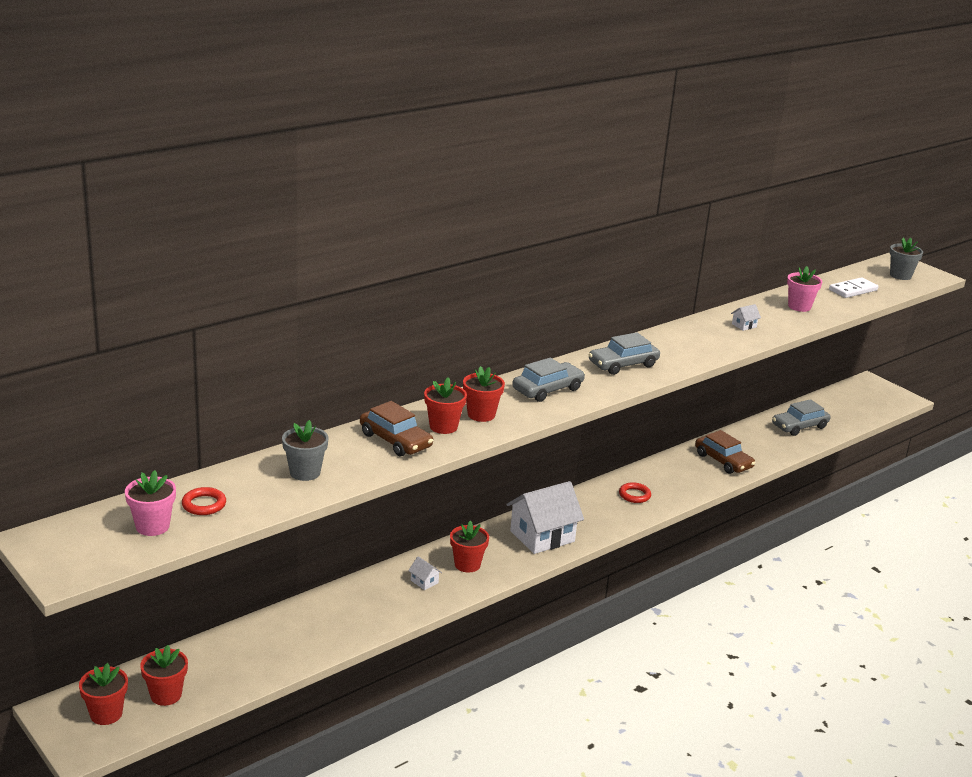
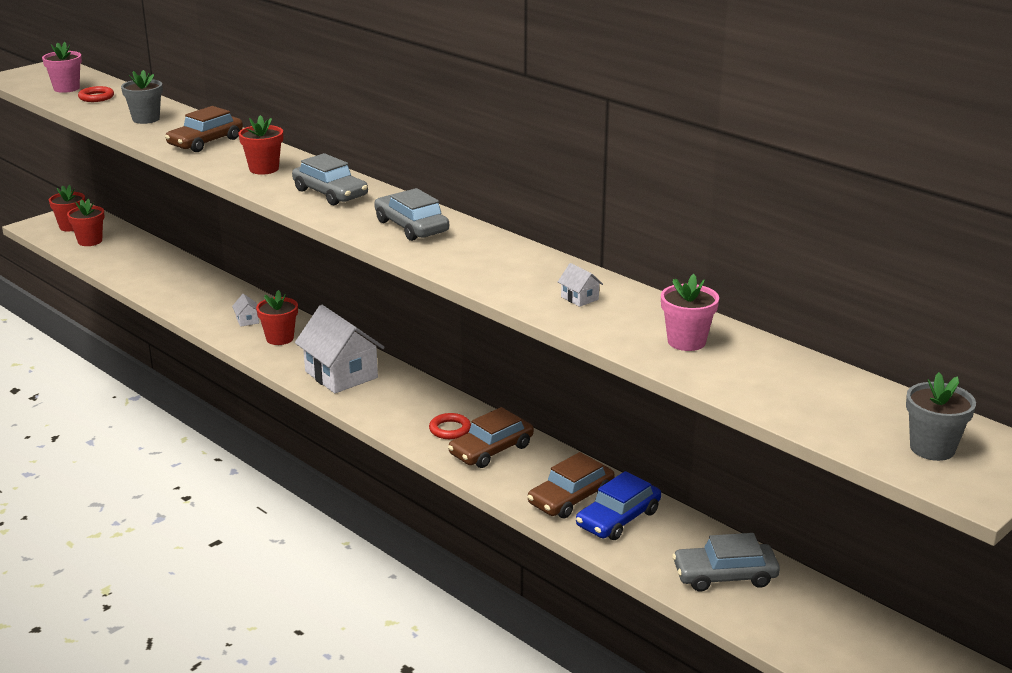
camera: 85 degrees right, 0 degrees up
(424, 581) = (247, 320): white house -> white house turned 60 degrees counterclockwise
(443, 426) = (235, 156): red flower pot -> none
(663, 482) = (491, 450): none -> brown car
(745, 449) = (618, 518): none -> blue car
(799, 426) = (725, 575): grey car -> grey car turned 60 degrees counterclockwise
(853, 290) = (804, 393): white domino -> none

